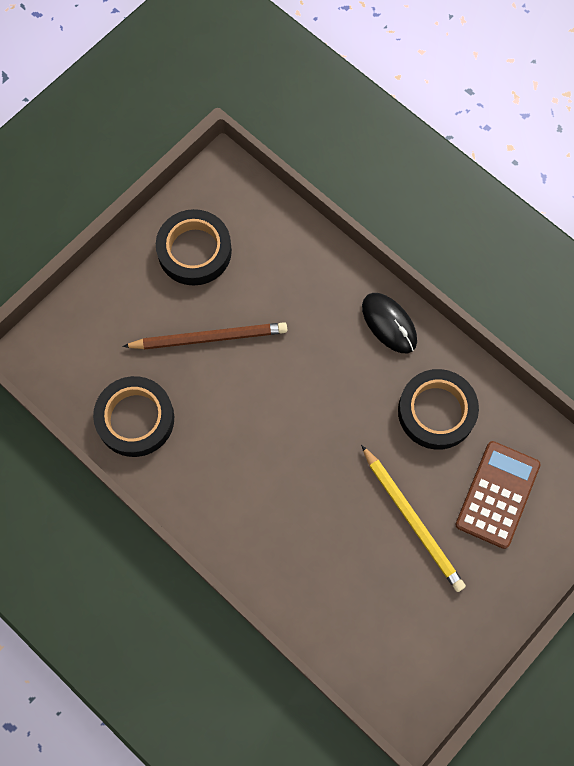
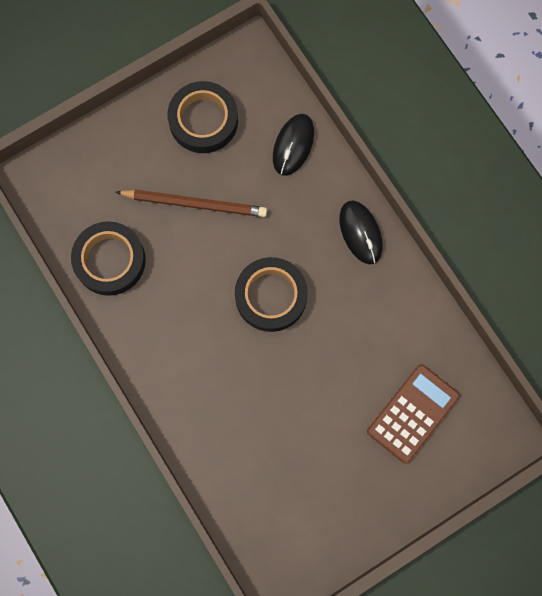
camera: 15 degrees right, 5 degrees up
(294, 253) = (293, 145): none -> black mouse
(412, 520) = (330, 416): yellow pencil -> none
(436, 411) = (380, 324): black tape -> black tape (271, 296)

